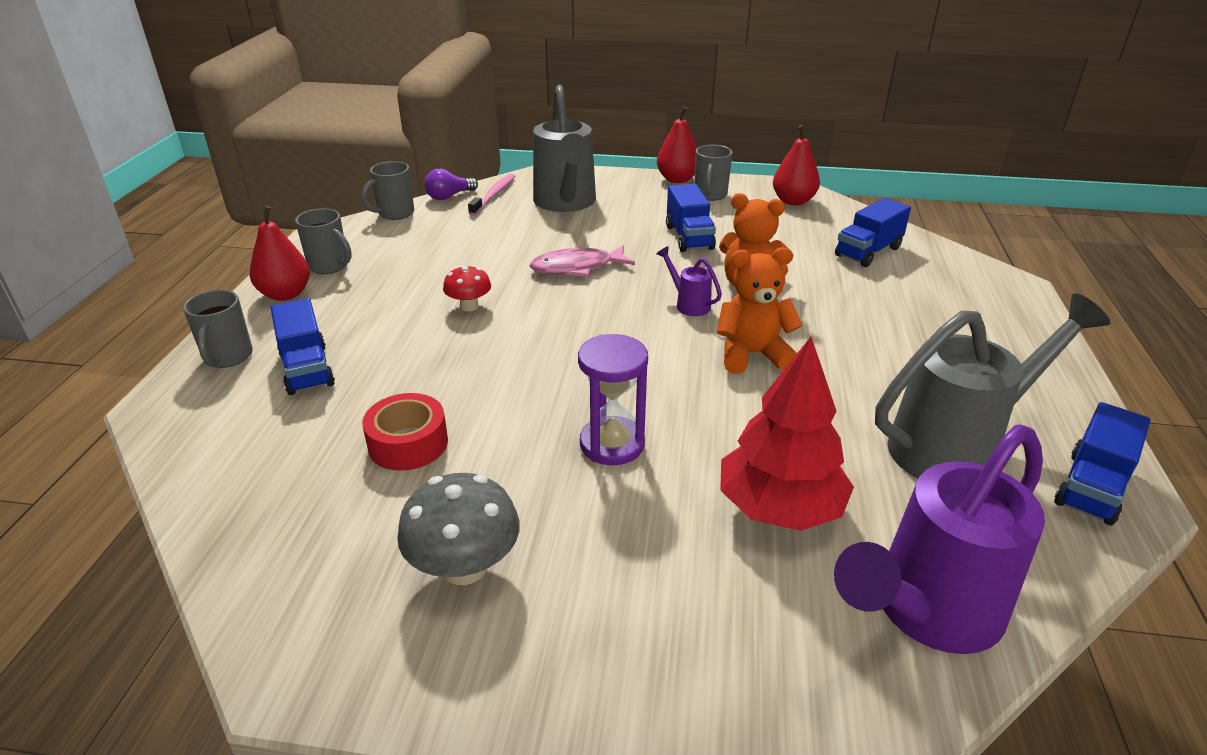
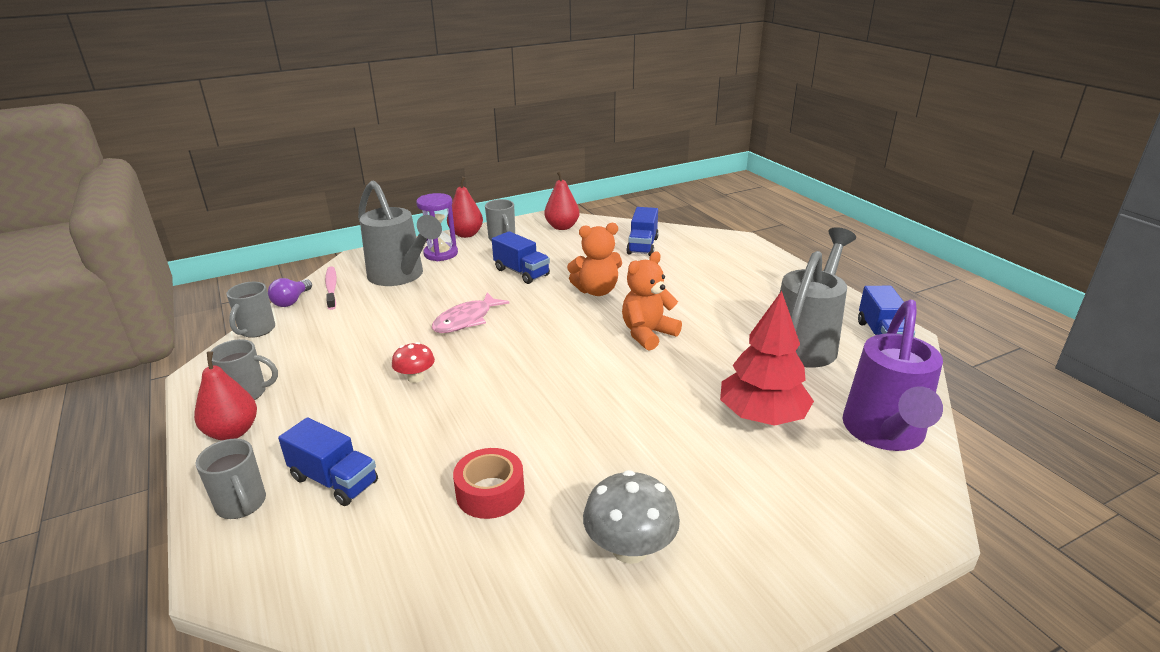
camera: 35 degrees left, 5 degrees down
(612, 444) = (629, 426): purple hourglass -> purple hourglass (441, 254)
(688, 304) = (572, 317): purple watering can -> none

